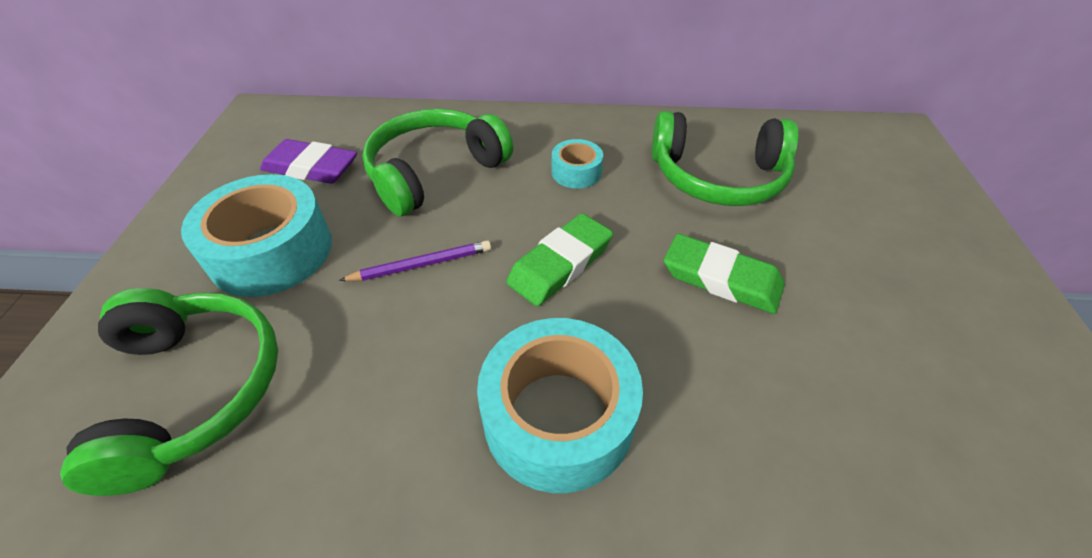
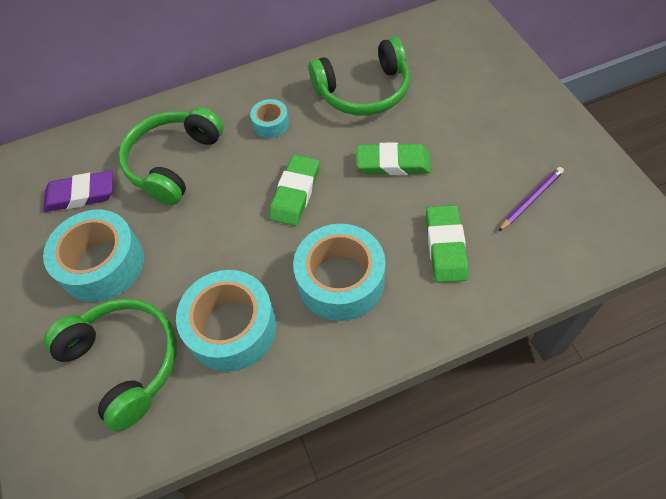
camera: 20 degrees left, 10 degrees up
(360, 412) = (232, 328): none -> turquoise tape
(421, 265) = (209, 230): purple pencil -> purple pencil (531, 200)
(757, 440) = (445, 246): none -> green eraser

